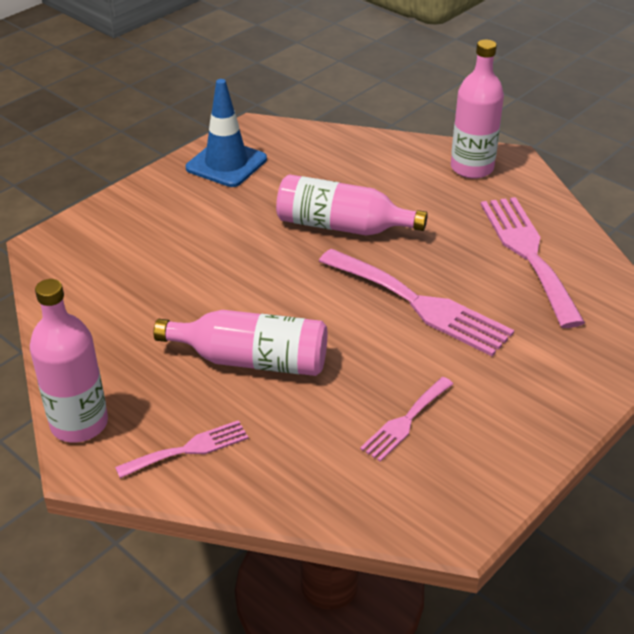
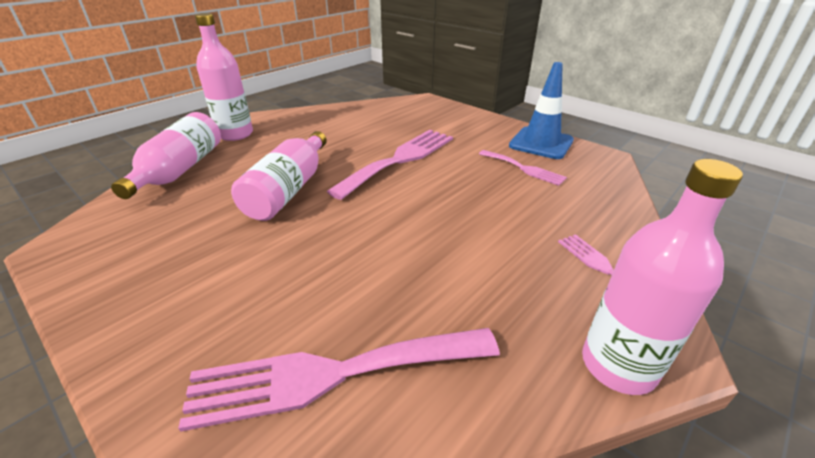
camera: 90 degrees left, 5 degrees down
(226, 164) = (121, 267): blue traffic cone -> blue traffic cone (541, 143)
(252, 360) = (477, 236): pink bottle -> pink bottle (180, 170)
(528, 253) = (348, 123): pink fork -> pink fork (332, 374)

